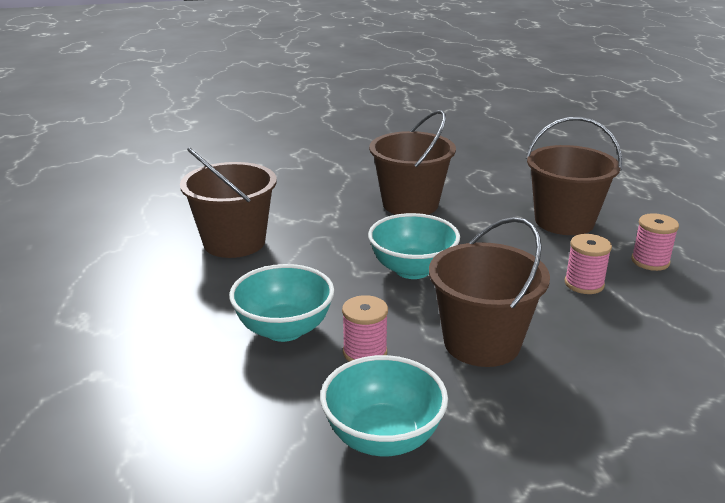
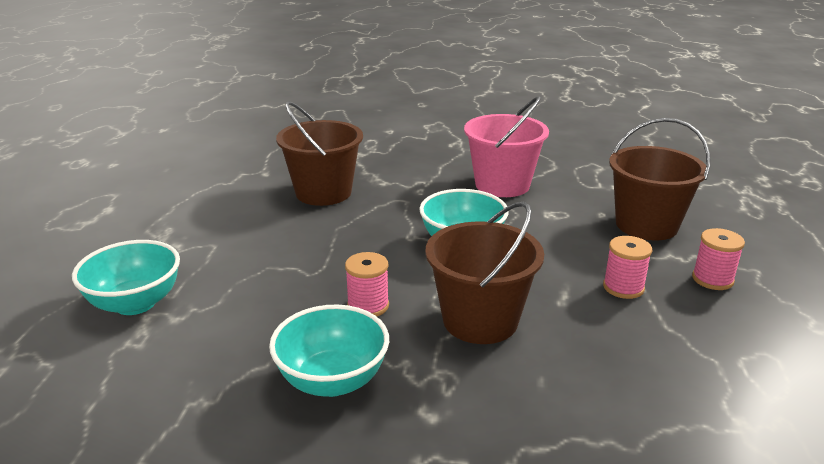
camera: 20 degrees right, 0 degrees up
(284, 329) = (314, 272): turquoise bowl -> turquoise bowl (135, 303)
(410, 204) = (502, 185): brown bucket -> pink bucket

